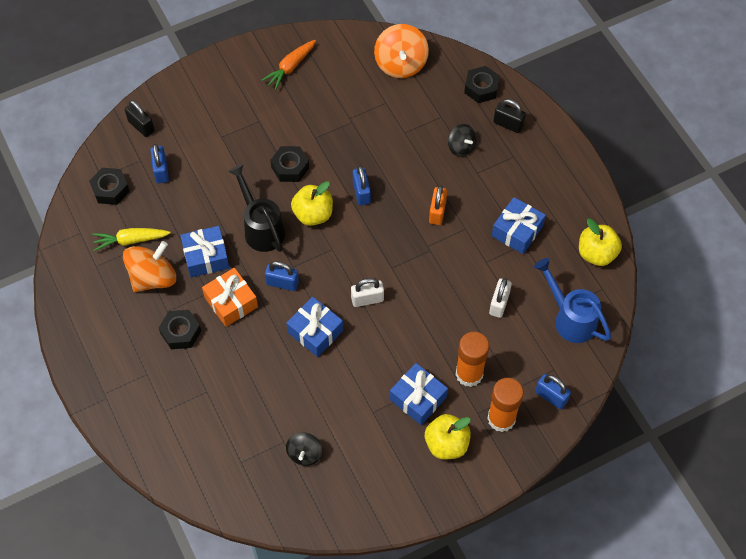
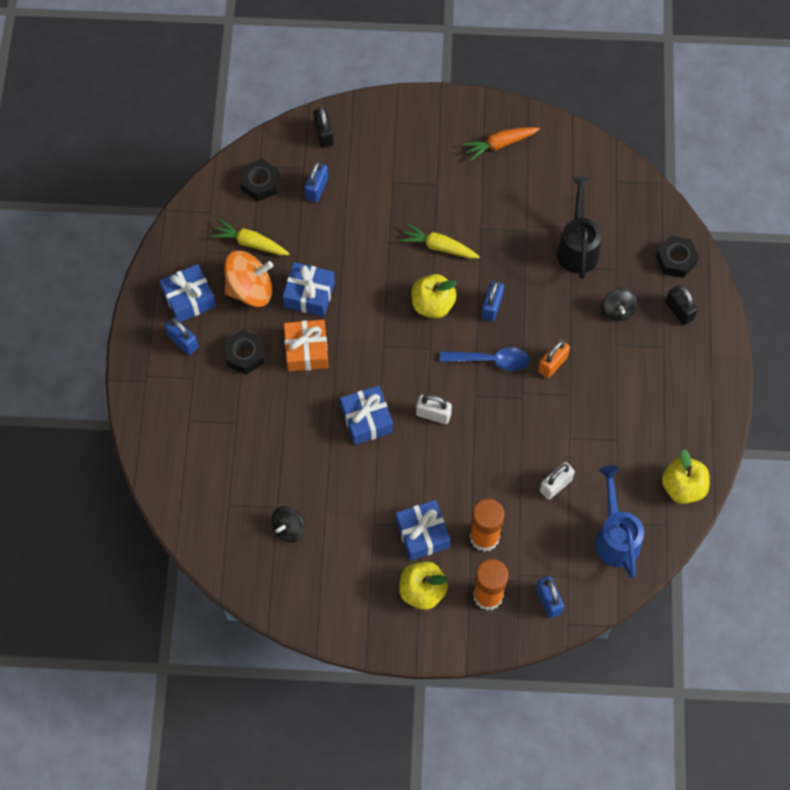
camera: 30 degrees right, 5 degrees up
(261, 228) = (376, 293): black watering can -> black watering can (577, 247)
(282, 283) = (364, 357): blue padlock -> blue padlock (183, 341)
(290, 167) = (438, 246): black nut -> yellow carrot
(387, 234) = (490, 360): none -> blue spoon
(401, 64) = (610, 194): orange spinning top -> none
(517, 231) = (619, 423): blue gift -> blue gift (189, 299)

